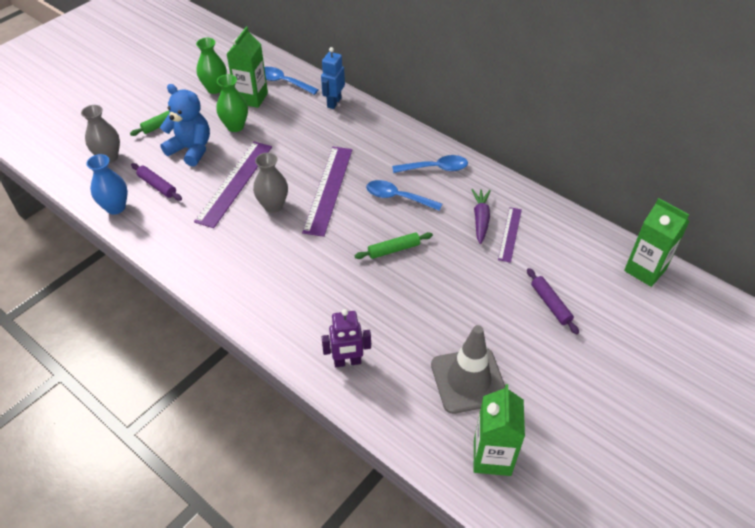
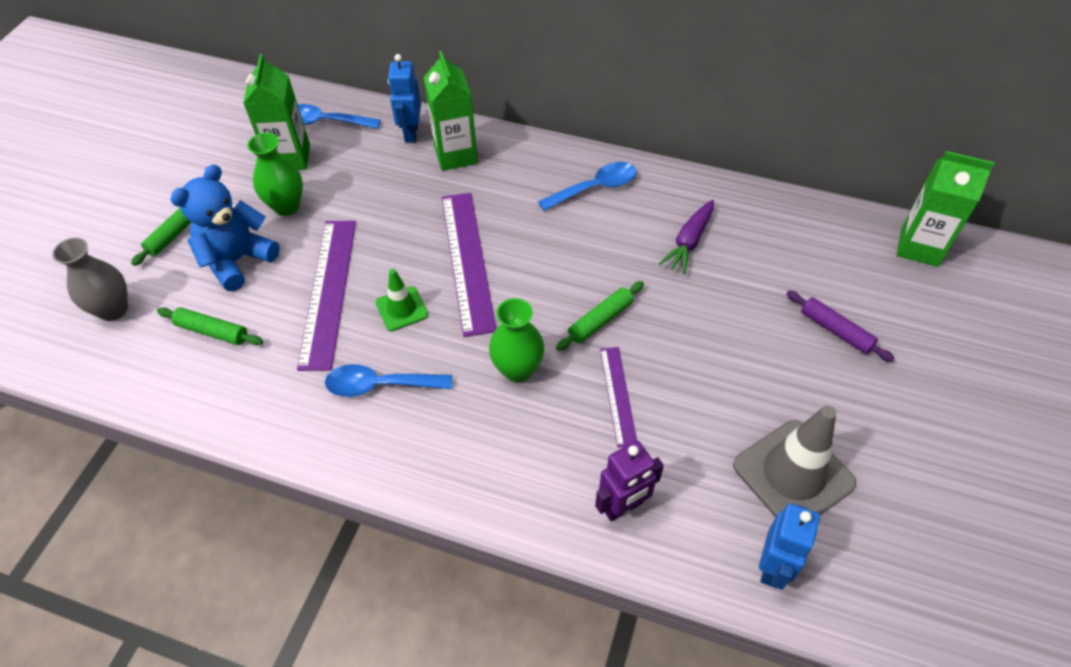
camera: 20 degrees left, 5 degrees up
(116, 207) = (163, 386): blue vase -> none
(157, 185) = (212, 331): purple rolling pin -> green rolling pin
(191, 149) = (237, 260): blue teddy bear -> blue teddy bear turned 60 degrees counterclockwise
(215, 88) = (228, 158): green vase -> green vase (517, 369)
(273, 206) = (401, 309): grey vase -> green traffic cone
(397, 197) = (567, 244): blue spoon -> blue spoon (380, 385)
(423, 428) = (773, 567): none -> blue robot
(480, 219) = (689, 241): purple carrot -> purple carrot turned 135 degrees counterclockwise
(492, 457) = (879, 572): green carton -> green carton (455, 155)
(509, 234) = (736, 250): purple ruler -> purple ruler (617, 395)

